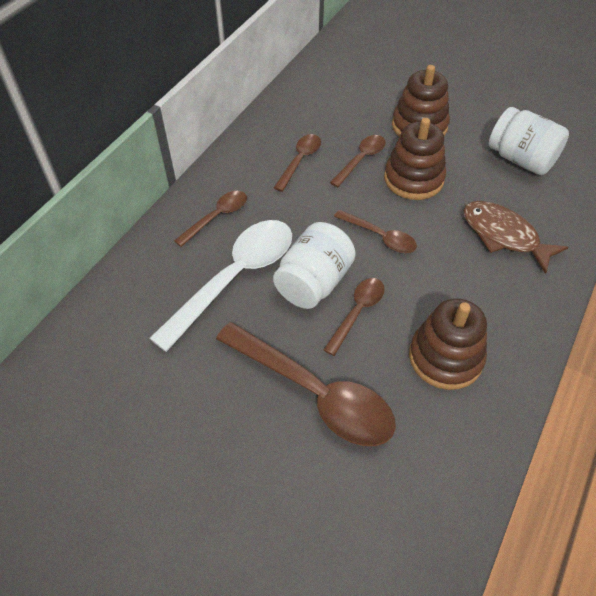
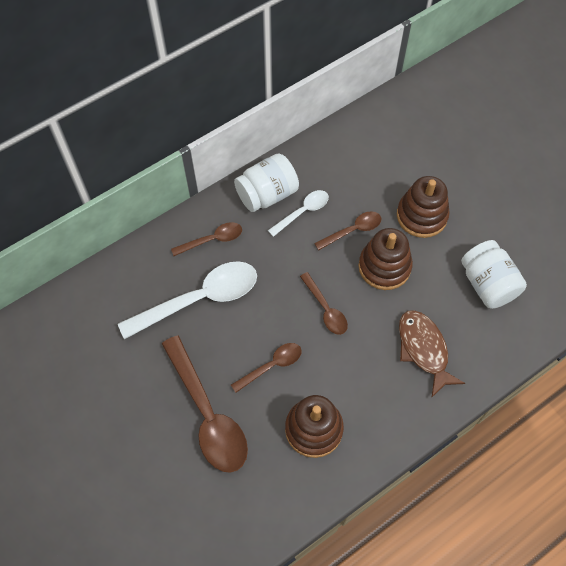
camera: 25 degrees right, 10 degrees up
(300, 161) = (302, 212): brown spoon -> white spoon
(314, 282) = (254, 327): white jar -> white jar (267, 194)

